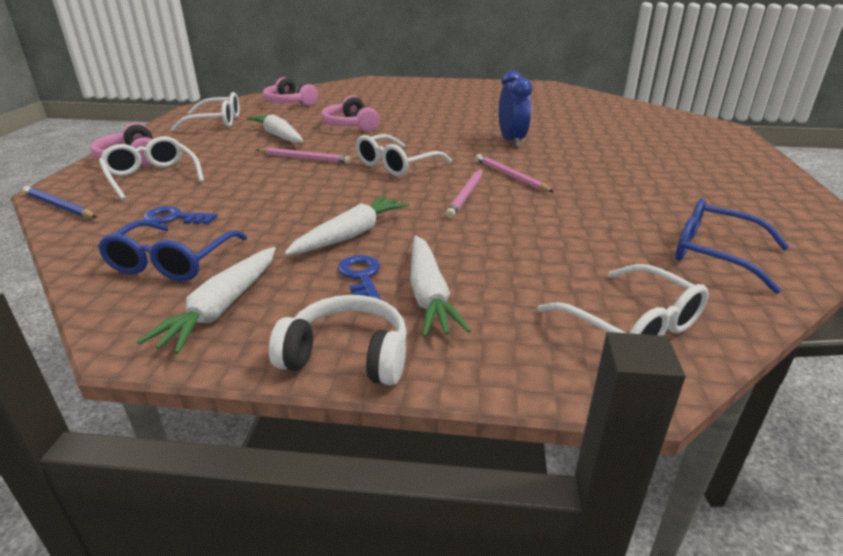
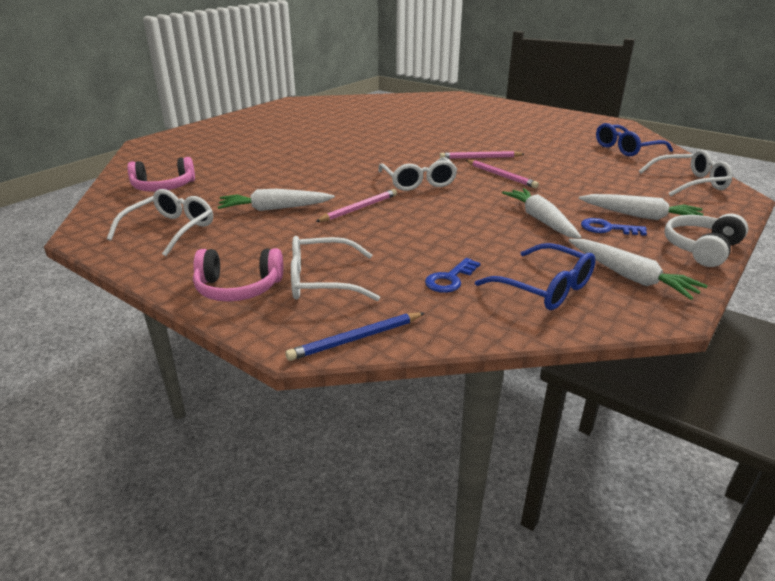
camera: 60 degrees left, 0 degrees up
(350, 125) = (291, 177): pink headphones -> none
(511, 141) = (412, 141): blue clock -> none

